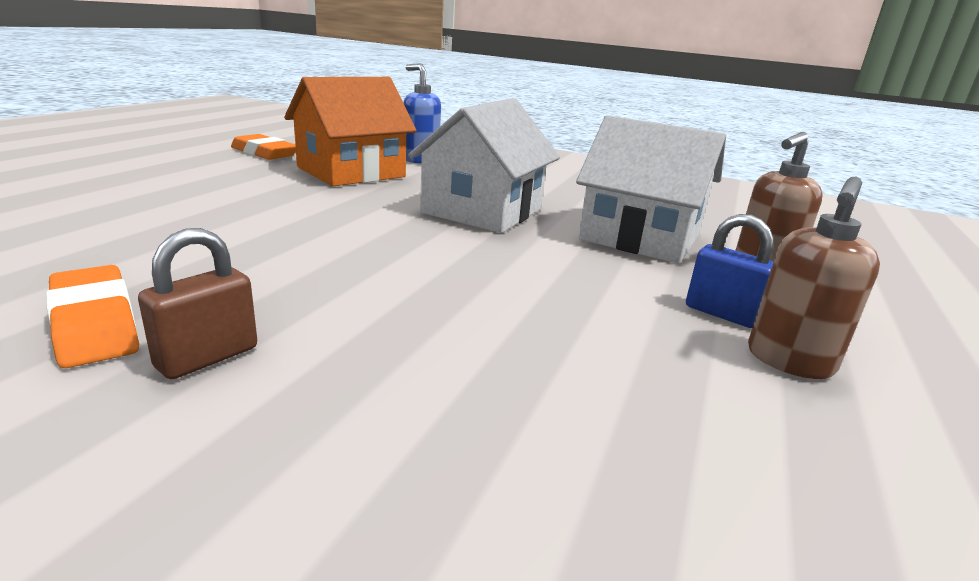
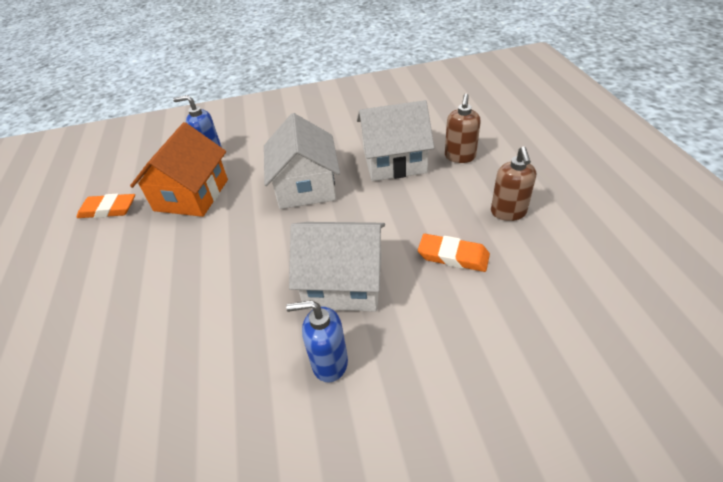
camera: 30 degrees left, 20 degrees up
(94, 323) = (258, 385): orange eraser -> orange eraser (453, 256)
(207, 357) = (329, 363): brown padlock -> blue soap dispenser
(381, 297) = (344, 282): none -> white house
(722, 314) = (468, 198): blue padlock -> none

